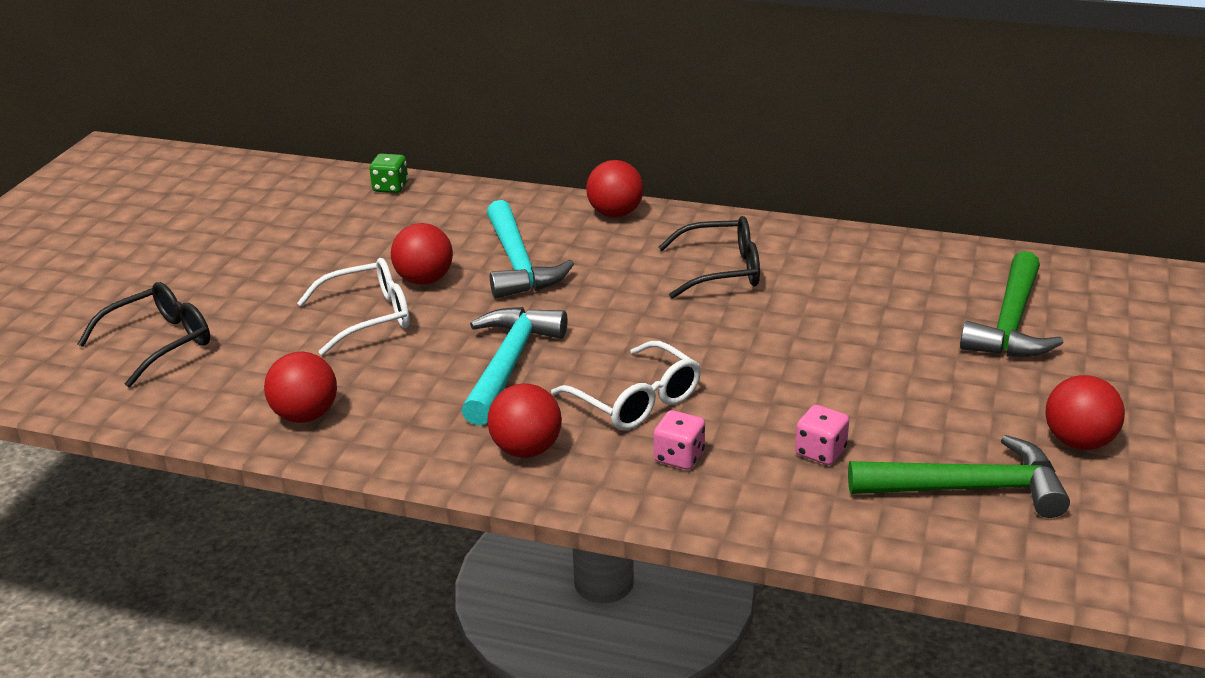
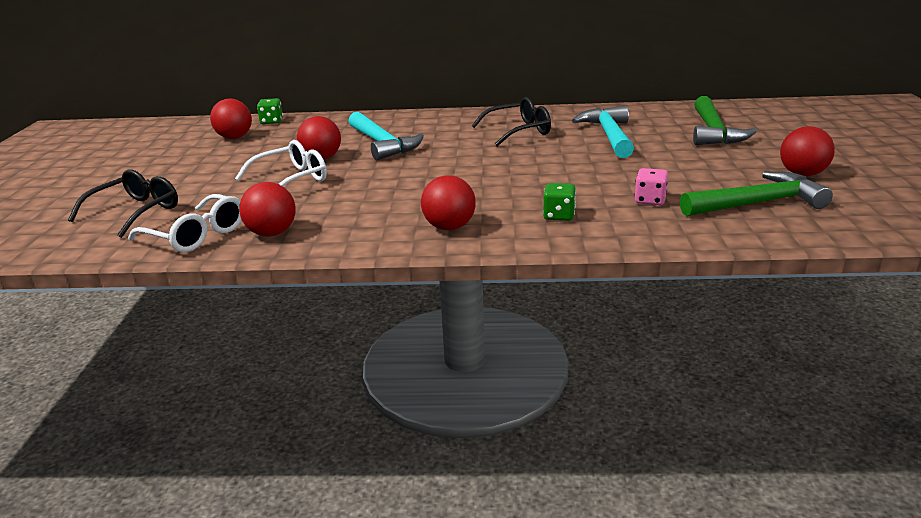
camera: 15 degrees left, 5 degrees down
(509, 364) = (408, 189): turquoise hammer -> turquoise hammer (609, 135)
(615, 214) = (432, 116): red ball -> red ball (234, 137)
(636, 401) = (509, 194): white glasses -> white glasses (197, 235)
(679, 457) = (559, 216): pink dice -> green dice

